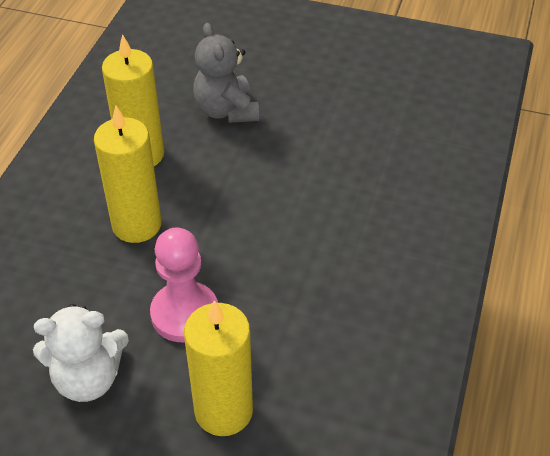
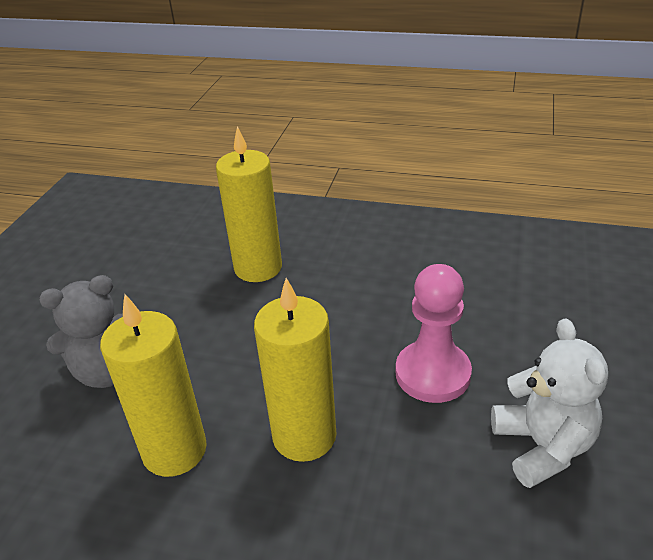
camera: 90 degrees left, 10 degrees down
(223, 411) = (538, 333): yellow candle -> yellow candle (258, 268)

